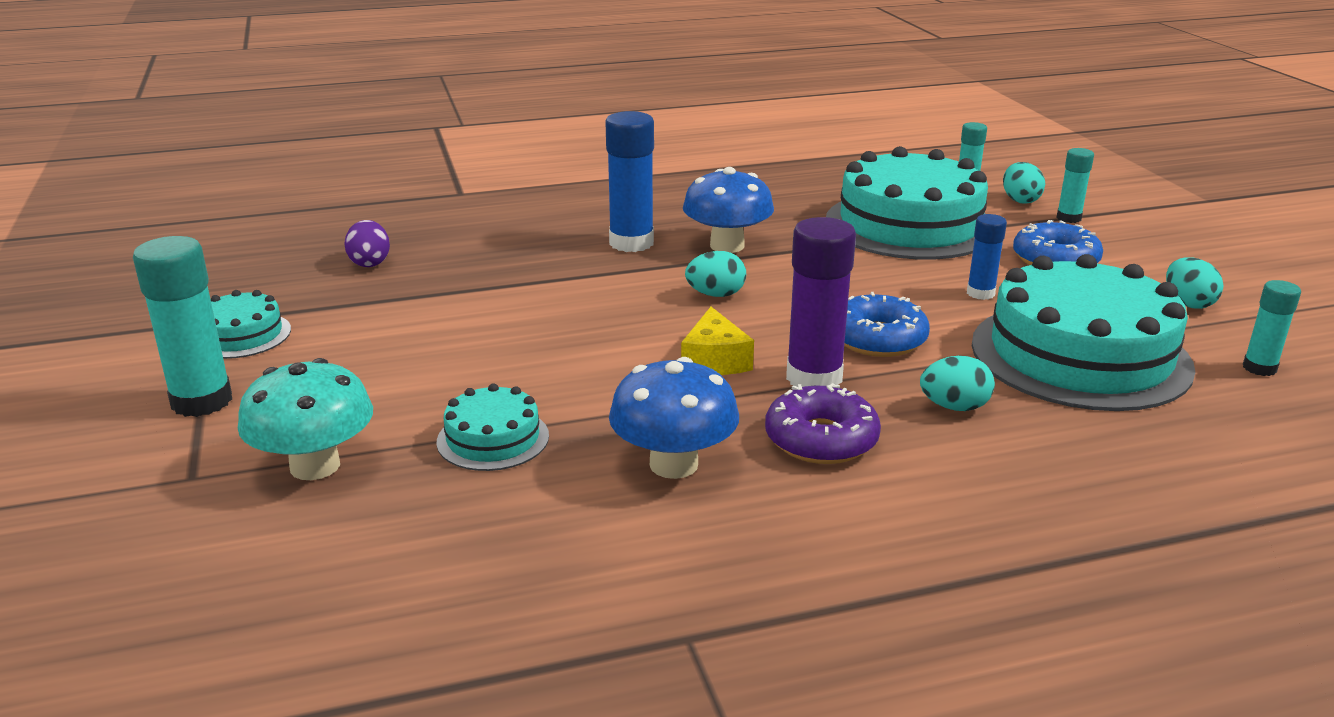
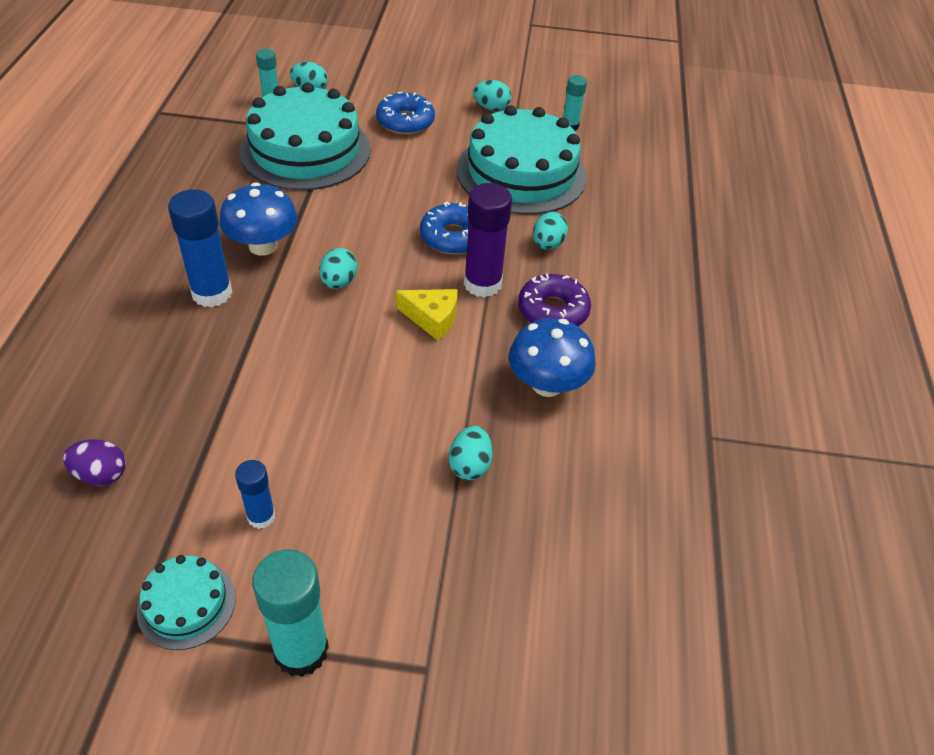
camera: 70 degrees left, 20 degrees up
(315, 466) = (452, 581): turquoise mushroom -> none
(493, 439) = (469, 465): turquoise cake -> turquoise egg
(980, 293) = (425, 170): blue glue stick -> blue glue stick (261, 516)
(1068, 218) = (354, 87): turquoise glue stick -> none

